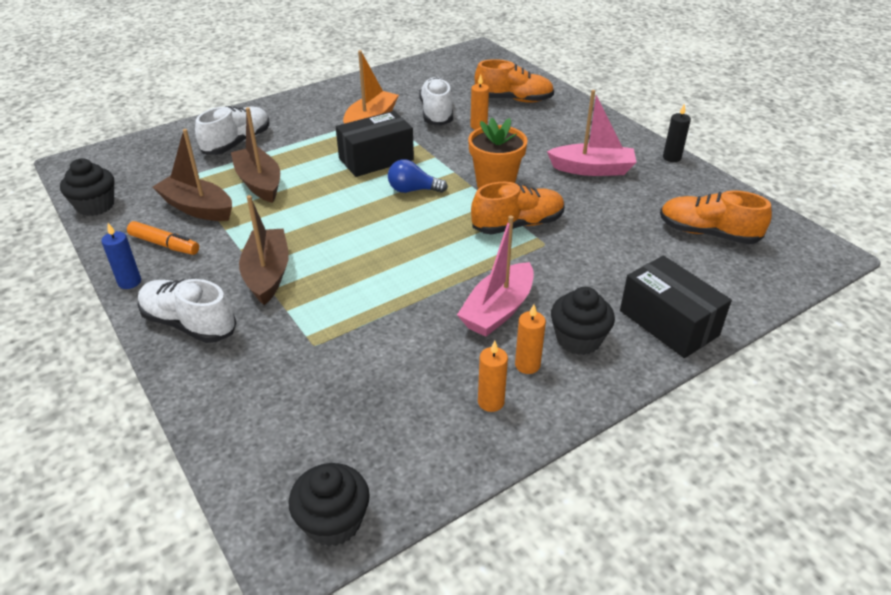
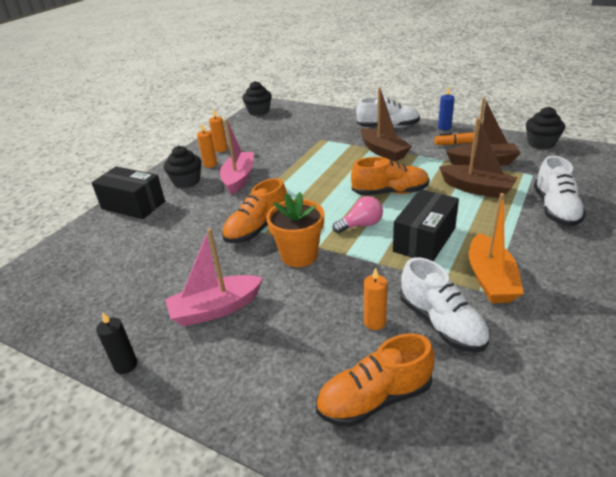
camera: 155 degrees right, 5 degrees down
(413, 190) = (361, 225): blue light bulb -> pink light bulb
(708, 233) = (96, 277): orange shoe -> orange shoe (390, 192)

